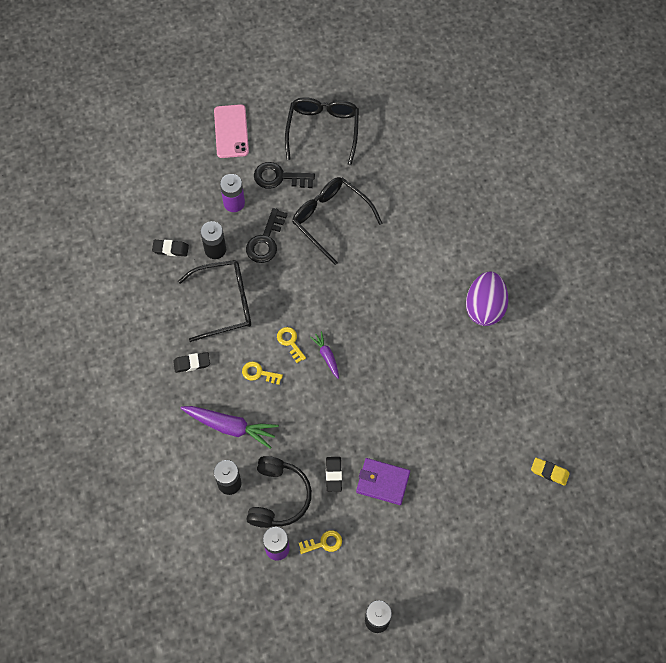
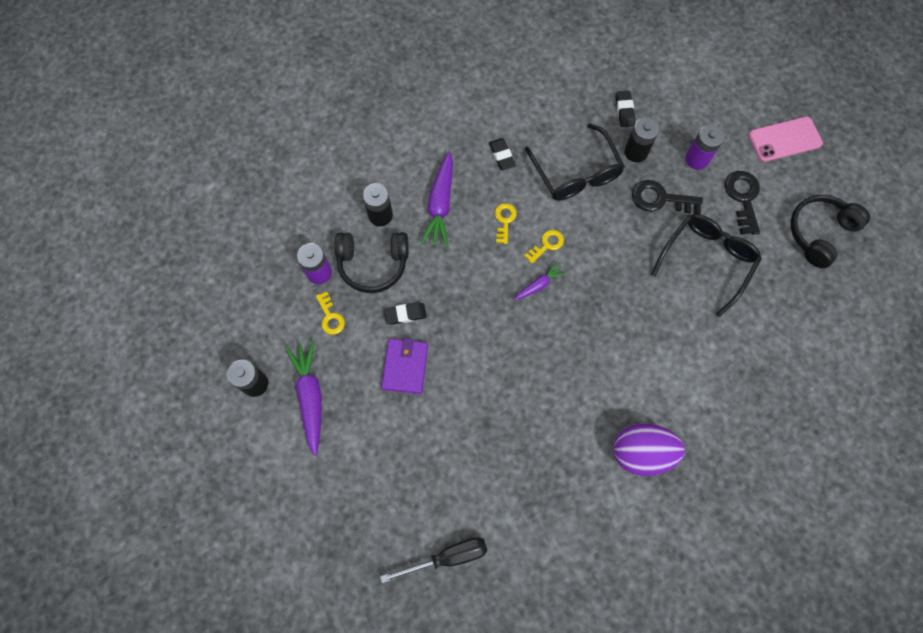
camera: 80 degrees right, 5 degrees up
(323, 130) = (819, 233): black glasses -> black headphones
(397, 570) = (310, 397): none -> purple carrot
(549, 472) = (447, 557): yellow eraser -> black screwdriver

